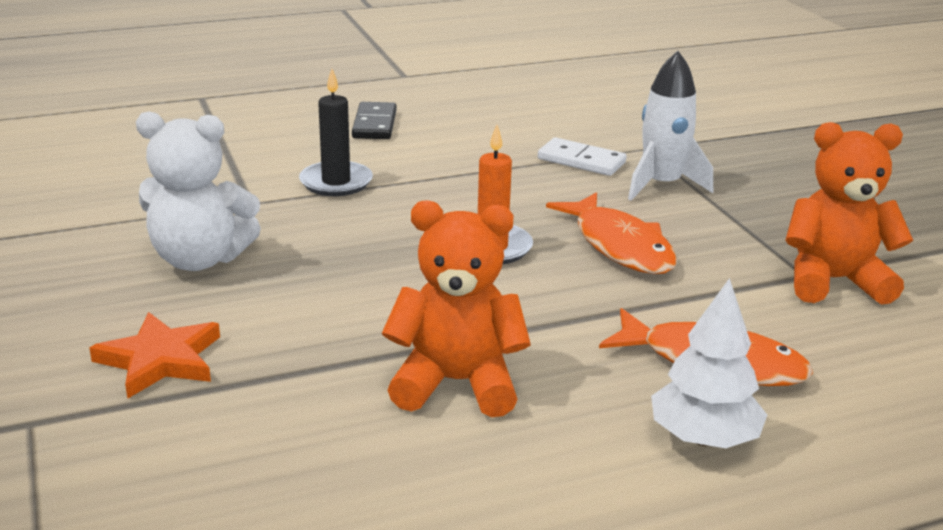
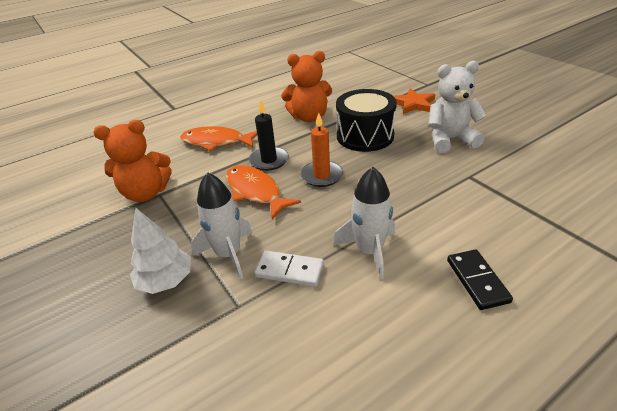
camera: 170 degrees right, 10 degrees up
(336, 182) = (440, 203): black candle -> black candle (269, 160)
(357, 302) = (365, 136): none -> black drum
(474, 159) = (369, 251): none -> white rocket
(703, 438) = (224, 118): white tree -> white tree (166, 281)

